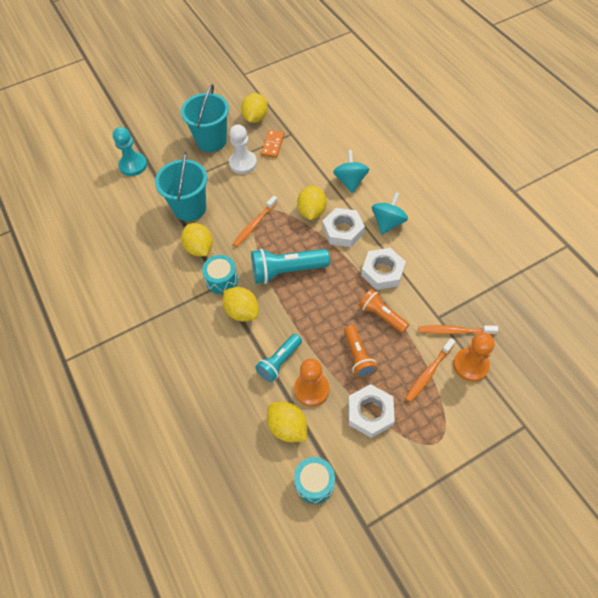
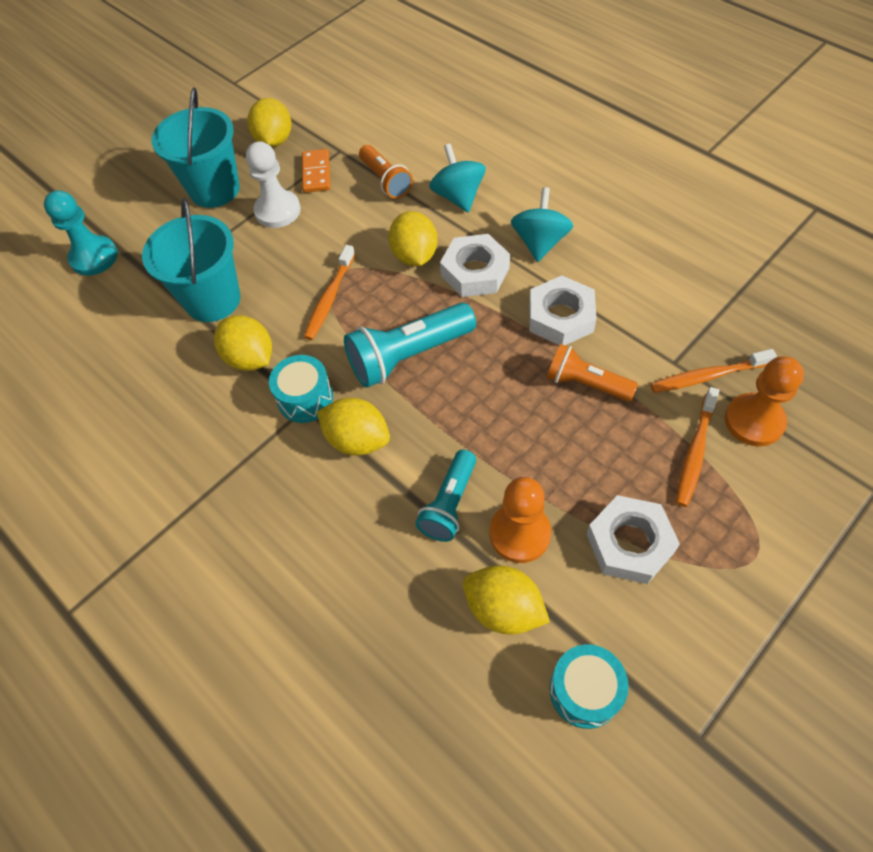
camera: 15 degrees left, 0 degrees up
(358, 357) = (574, 458): orange flashlight -> orange flashlight (385, 180)

